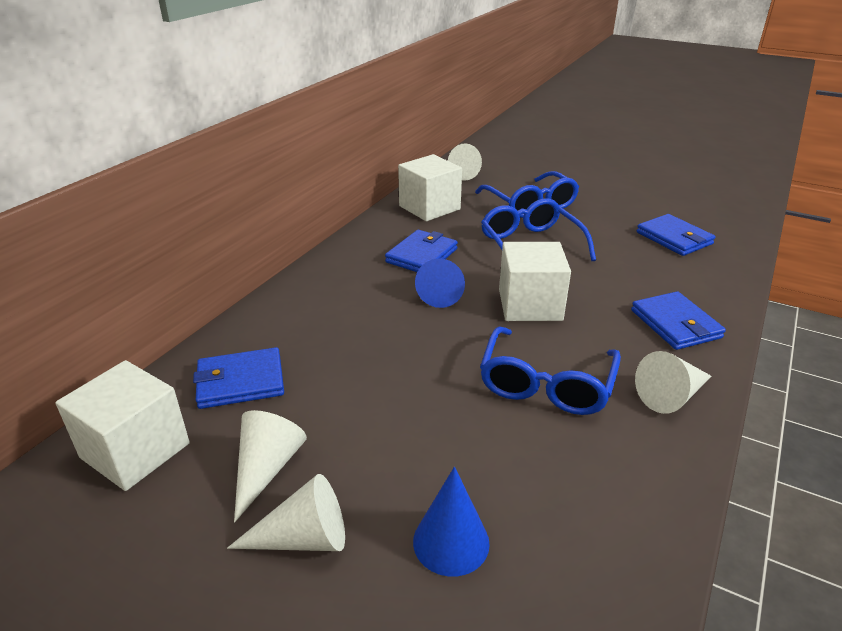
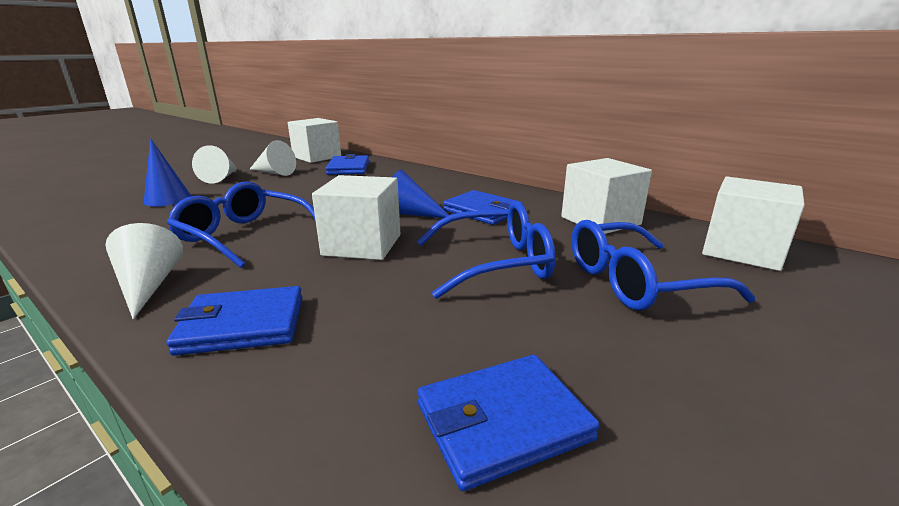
camera: 100 degrees right, 10 degrees down
(468, 173) = (742, 251): white cone -> white cube

